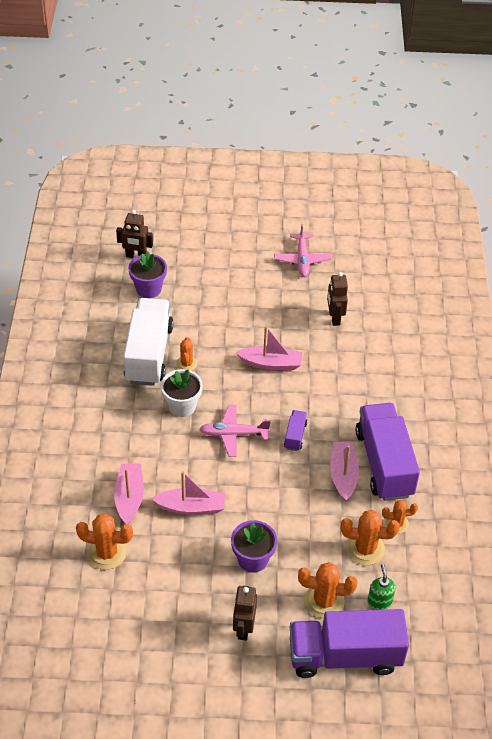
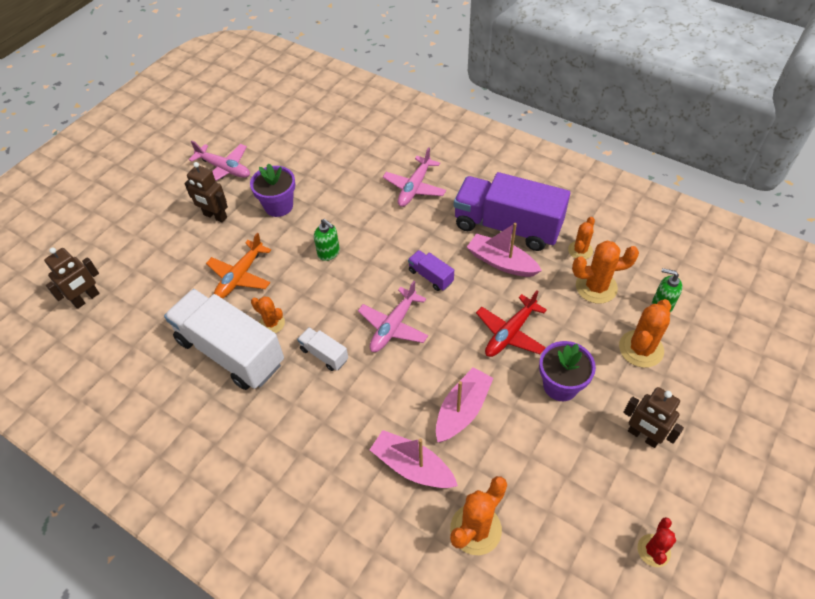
camera: 55 degrees left, 5 degrees up
(148, 289) = (142, 309): purple flower pot -> purple flower pot (278, 206)
(154, 664) = (653, 550): none -> red cactus
(182, 406) = (324, 354): white flower pot -> white truck
(212, 325) = (240, 276): none -> orange plane
(271, 363) = (329, 253): pink boat -> green soap dispenser
(278, 508) = (510, 333): none -> red plane
(334, 318) = (314, 180): brown robot -> brown robot (215, 216)
(344, 656) = (712, 363): purple truck -> none
(365, 549) = (596, 287): orange cactus -> orange cactus turned 45 degrees clockwise
(377, 384) = (414, 187): none -> pink plane

